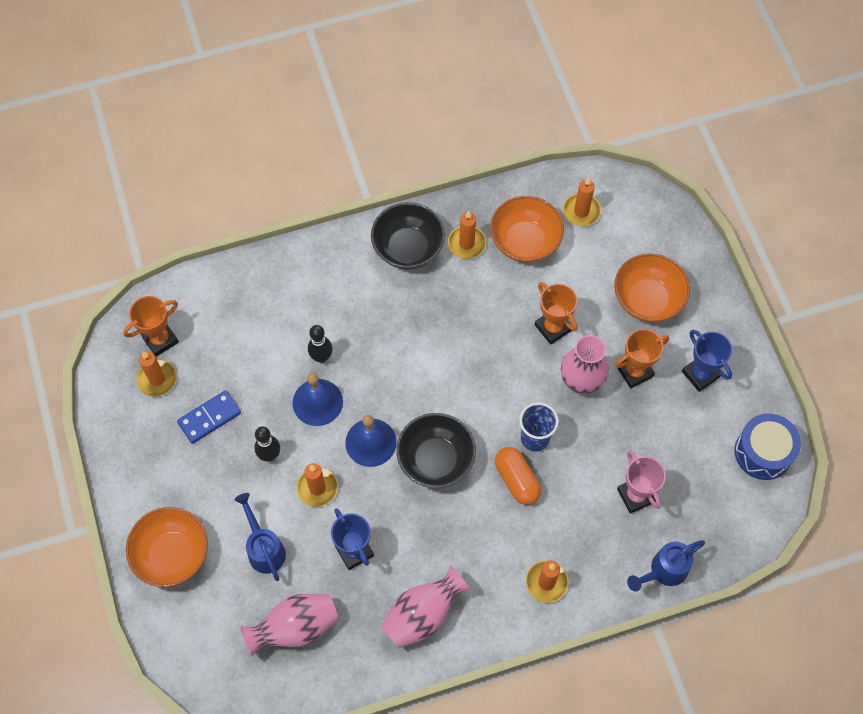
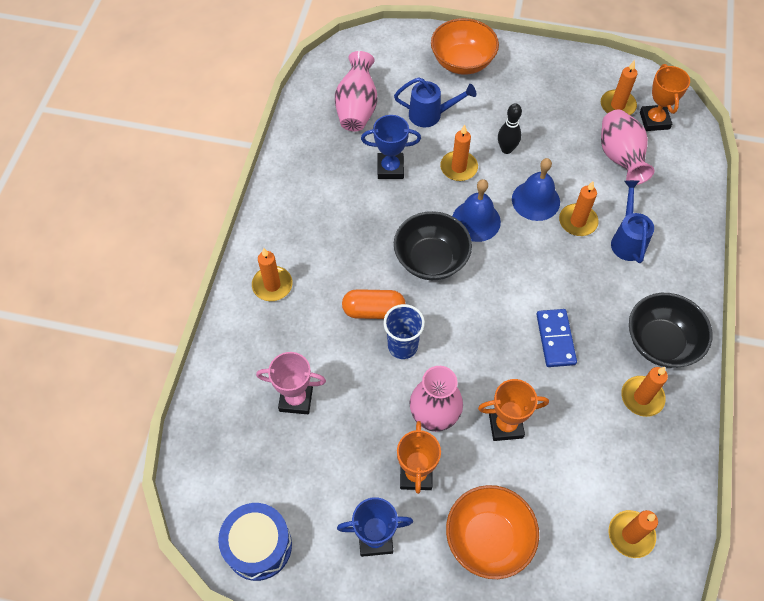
camera: 120 degrees right, 5 degrees down
(209, 418) = (563, 124): blue domino -> blue domino (555, 339)
(321, 357) = (577, 221): black bowling pin -> orange candle
(423, 614) = (309, 189): pink vase -> pink vase (620, 158)
(525, 241) = (618, 454): orange bowl -> none
(663, 571) = (216, 380): blue watering can -> blue watering can (627, 239)

